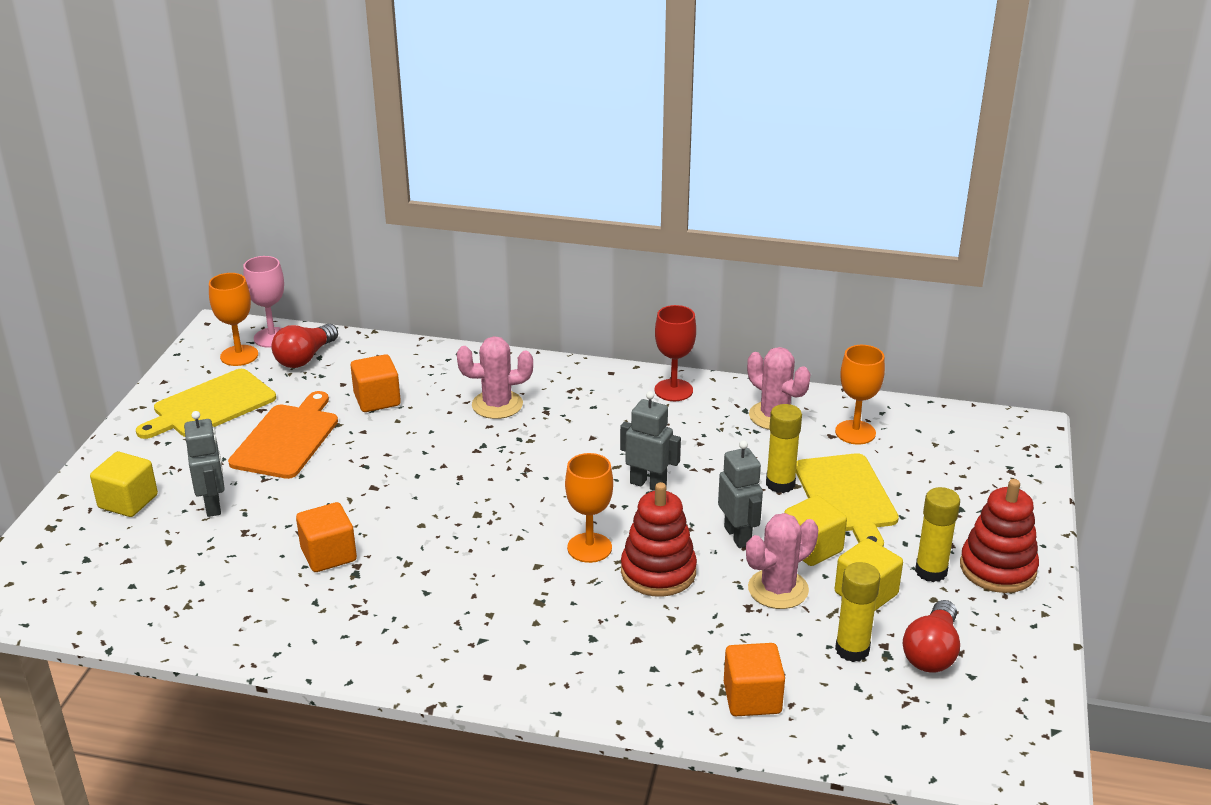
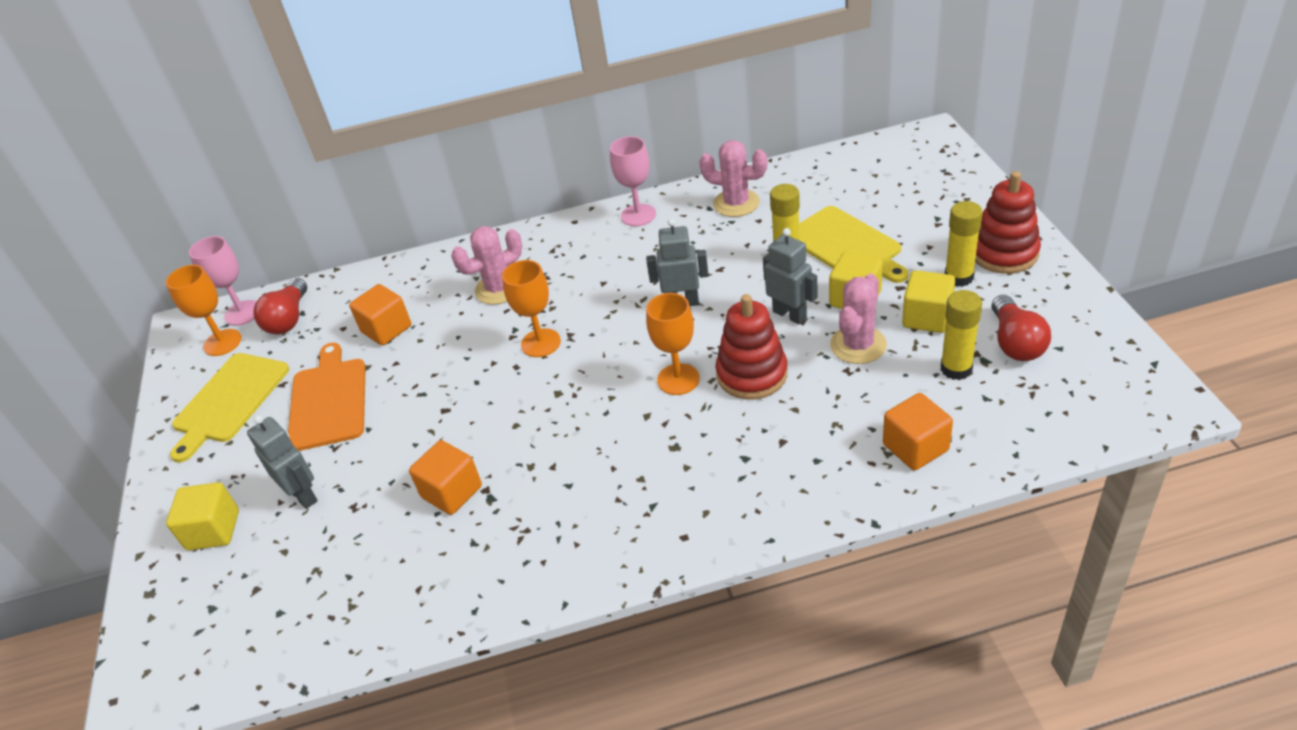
camera: 20 degrees left, 10 degrees up
(673, 390) = (638, 215): red goblet -> pink goblet
(855, 432) = (809, 190): orange goblet -> orange goblet (541, 343)

